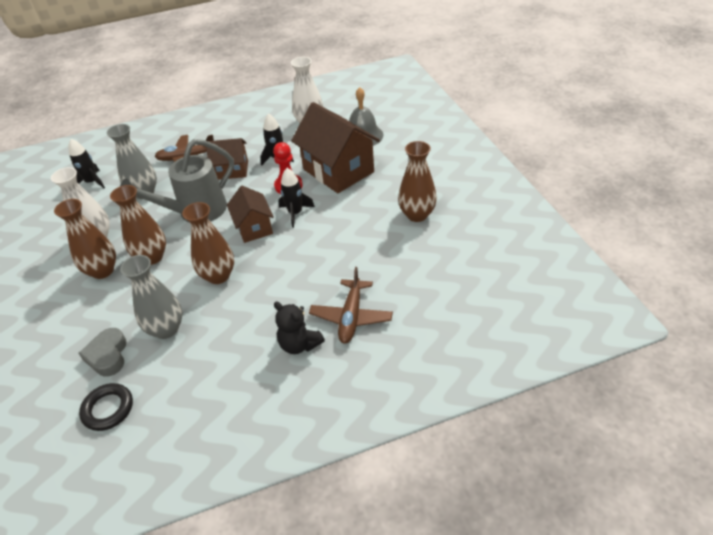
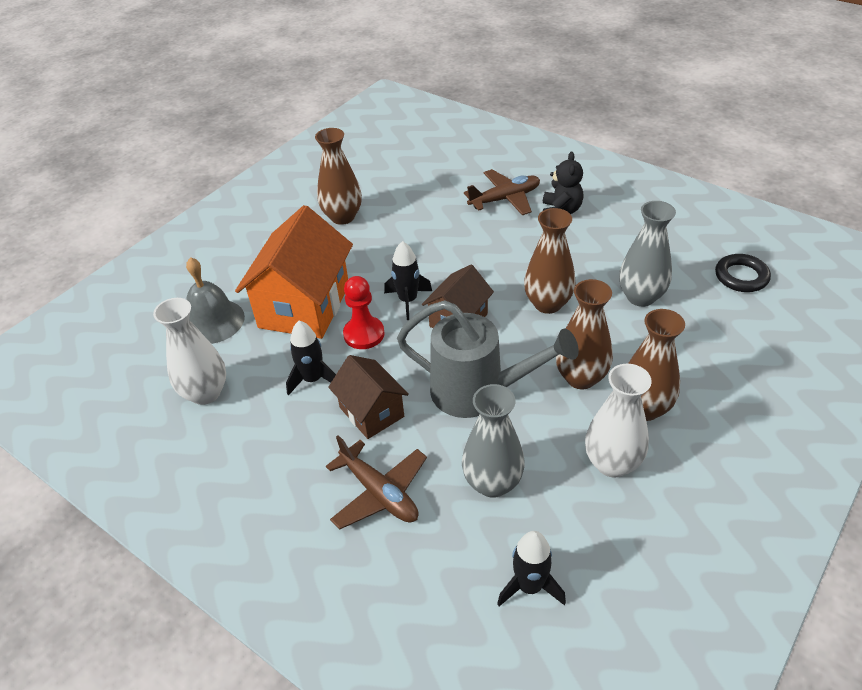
camera: 125 degrees left, 0 degrees up
(108, 355) = (710, 316): grey heart -> none
(338, 170) = (304, 306): brown house -> orange house

